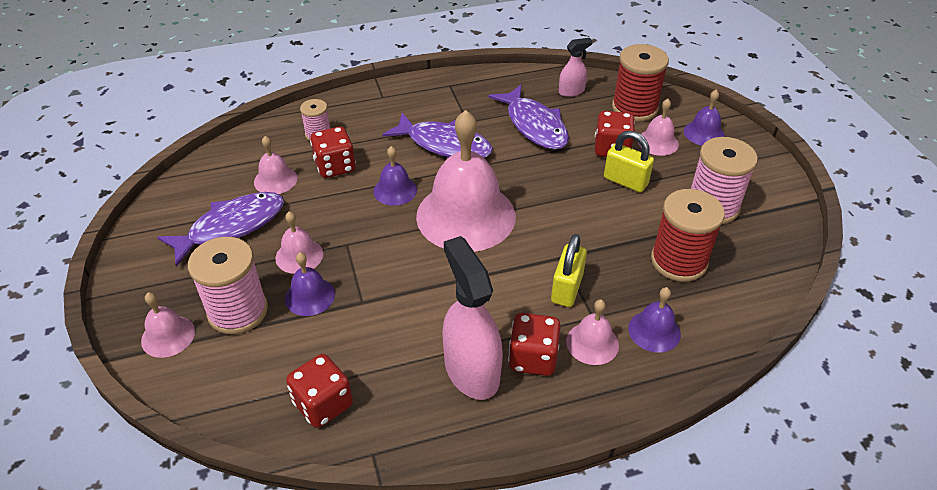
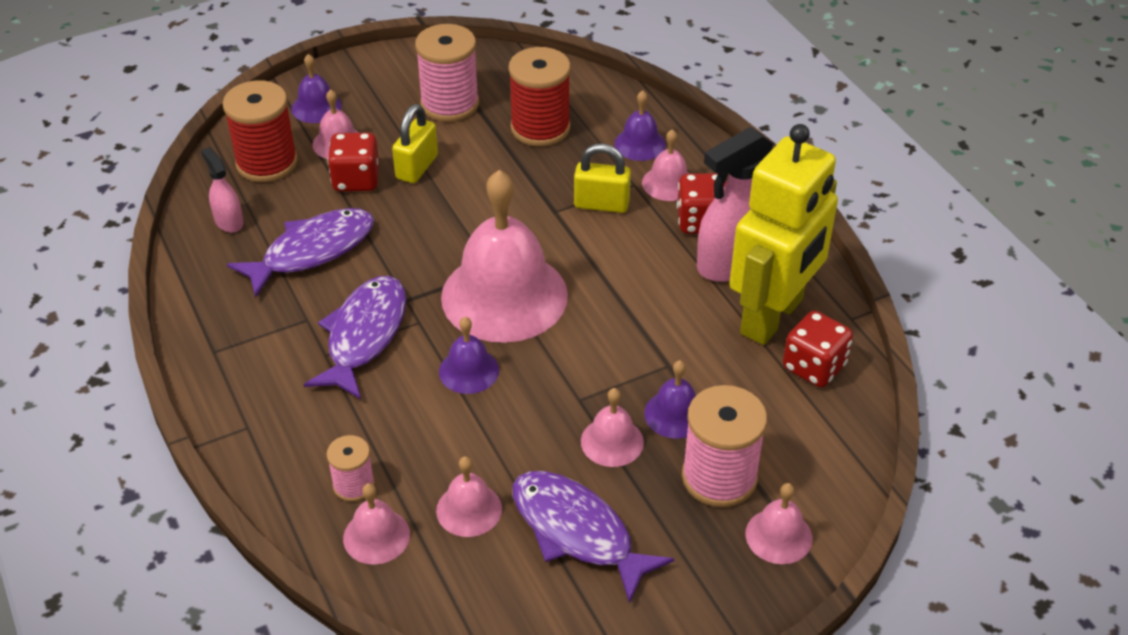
camera: 100 degrees left, 0 degrees up
(275, 141) = (376, 536): none -> pink bell
(335, 167) = (429, 446): red dice -> none
(393, 387) = (772, 317): none -> yellow robot

